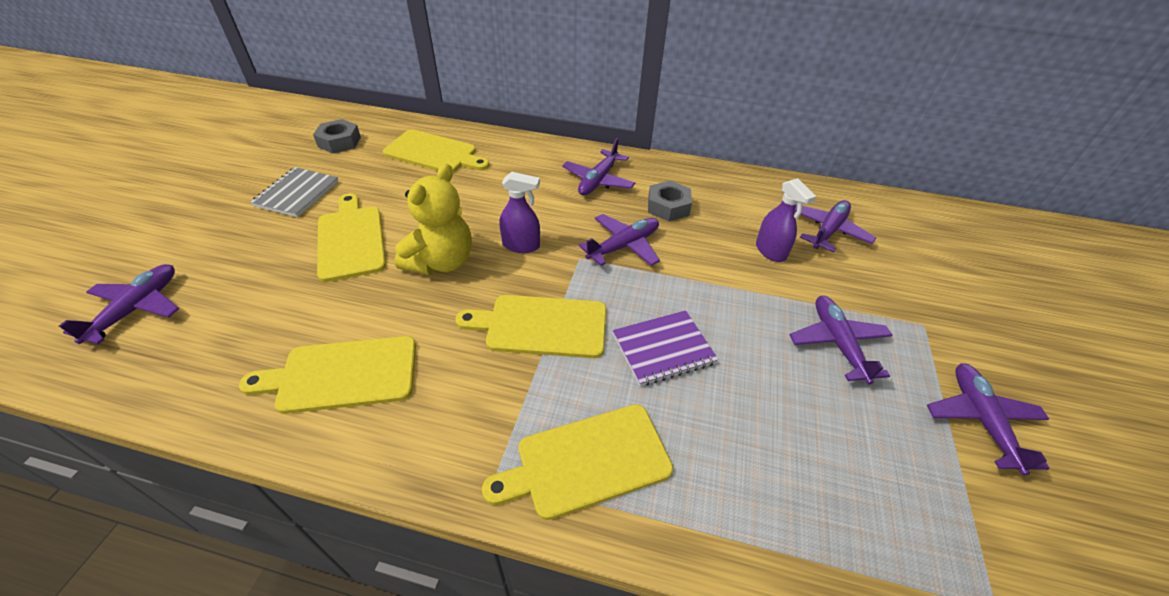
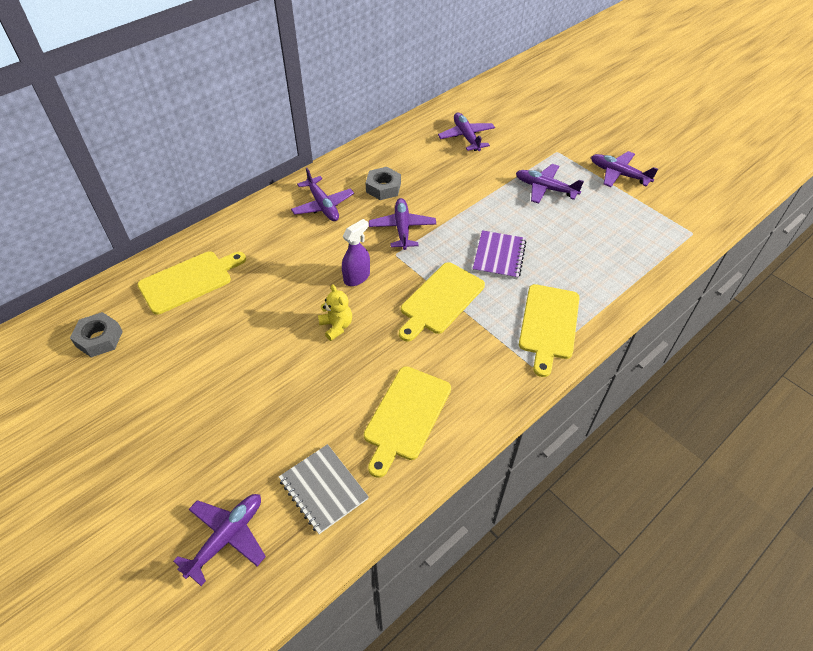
camera: 55 degrees left, 5 degrees up
(137, 308) = (227, 537): purple plane -> purple plane turned 75 degrees clockwise
(297, 194) = (158, 391): grey notebook -> grey notebook (323, 489)
(351, 239) = (262, 371): yellow cutting board -> none
(441, 262) = (336, 326): yellow teddy bear -> yellow teddy bear, size x0.57
(770, 251) = (462, 169): purple spray bottle -> none

